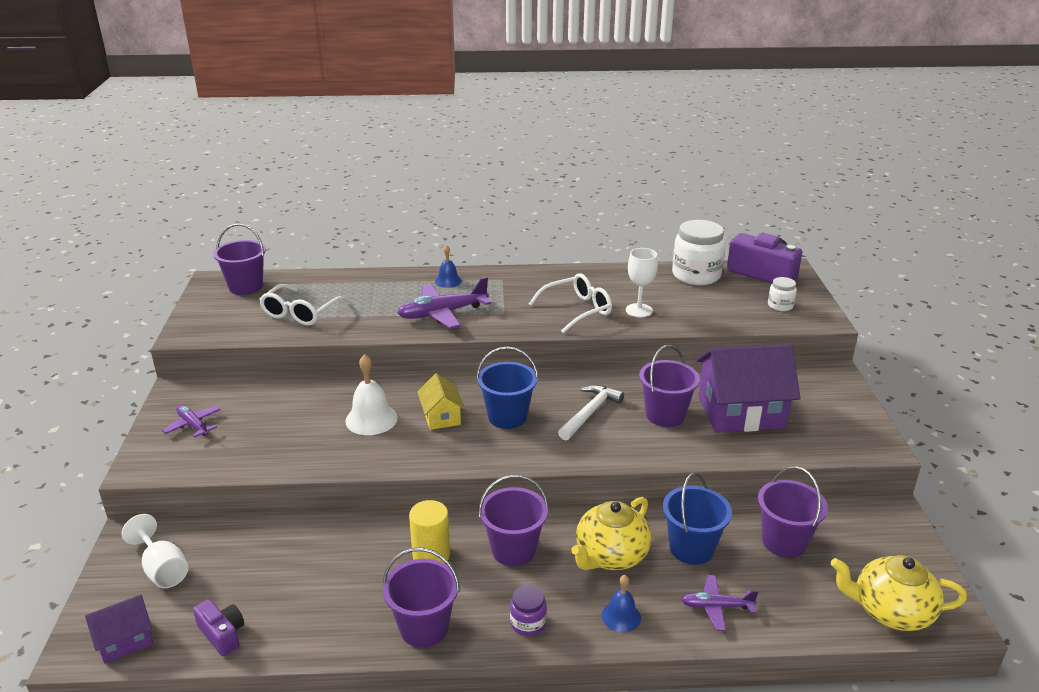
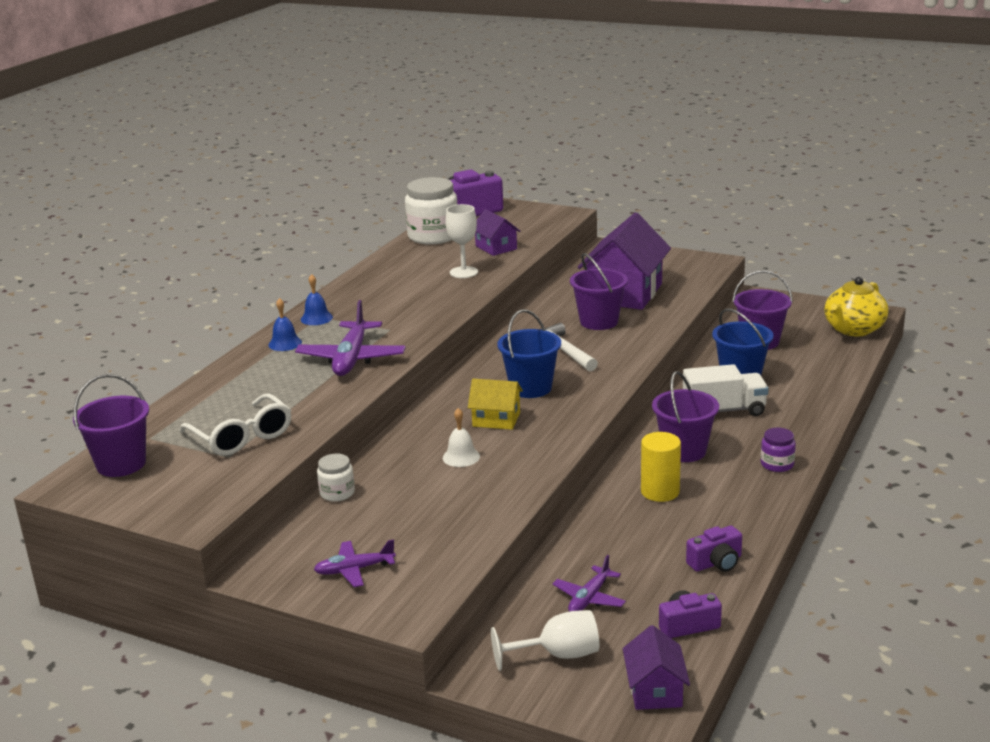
camera: 60 degrees left, 5 degrees down
(328, 626) = (716, 562): none -> purple camera
(371, 419) = (461, 457): white bell -> white bell, size x0.62
(424, 628) = (751, 513): purple bucket -> none
(576, 310) = (429, 297): white glasses -> none
(610, 555) = (724, 411): yellow teapot -> white truck
(621, 616) = (795, 424): blue bell -> blue bell (316, 318)
(706, 309) = (496, 247): none -> purple house
(716, 607) = (809, 385): purple plane -> purple plane (589, 598)
(780, 305) = (525, 221): white jar -> white jar (337, 493)

